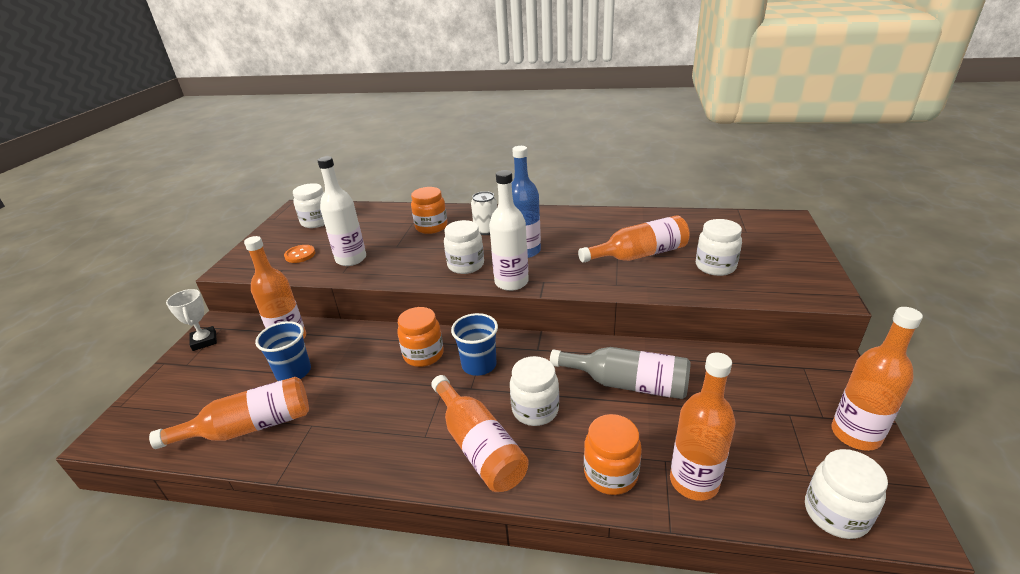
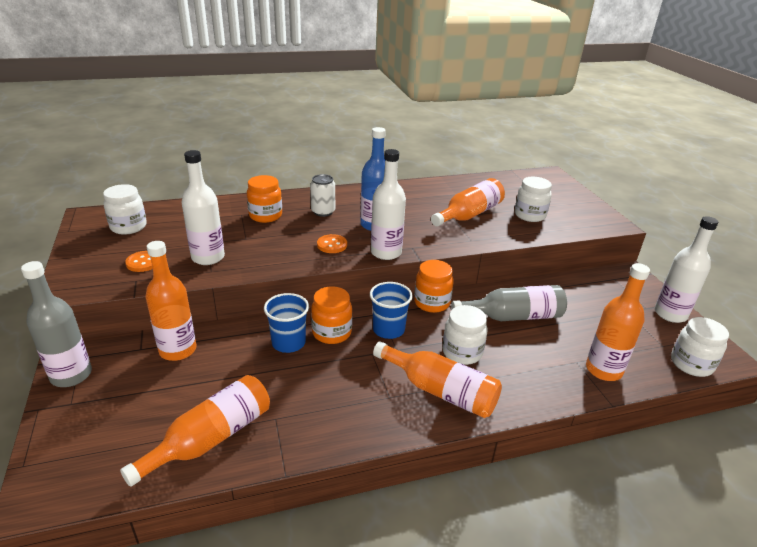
camera: 30 degrees left, 0 degrees up
(204, 341) = (71, 375): white trophy -> grey bottle
(293, 372) = (212, 378): blue cup -> blue cup (288, 343)
(466, 265) = (332, 245): white jar -> orange button
(610, 474) = (549, 381): orange jar -> orange jar (431, 303)
(855, 434) = (670, 314): orange bottle -> white bottle

